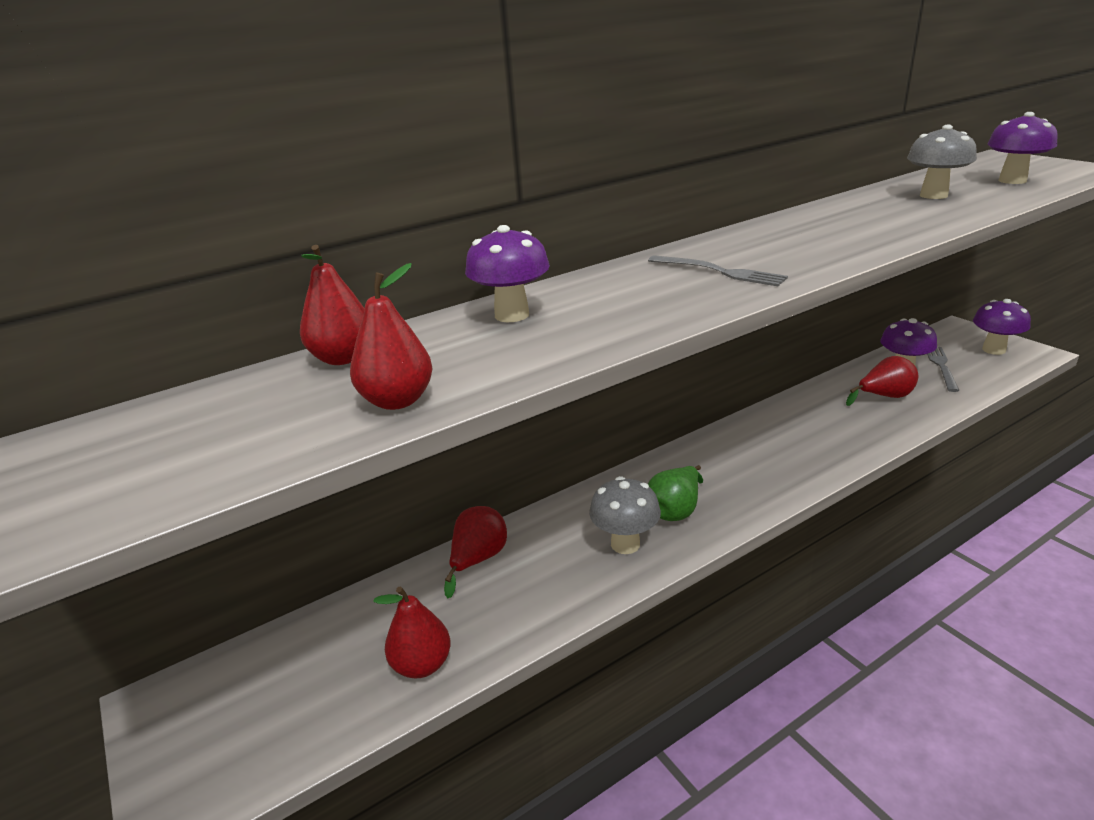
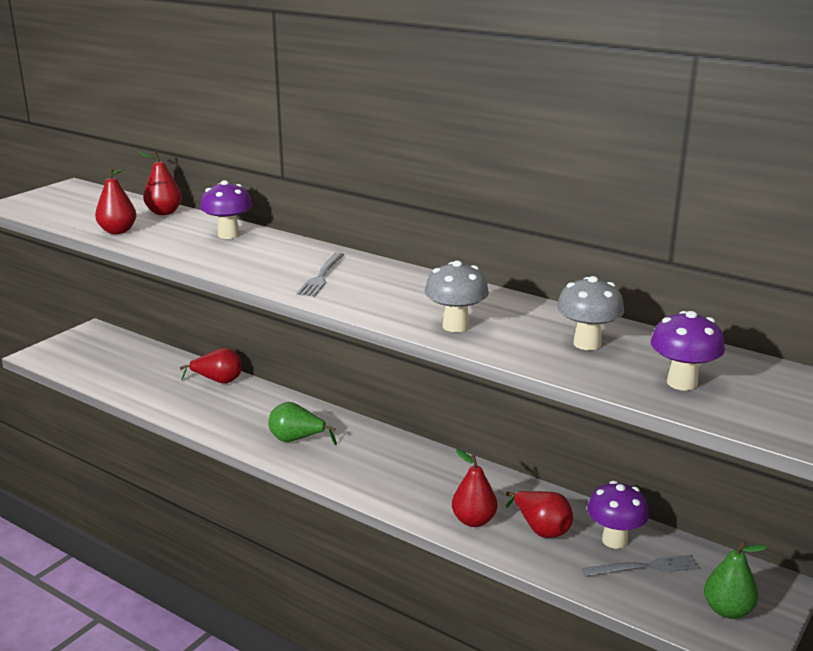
camera: 65 degrees right, 5 degrees down
(422, 664) = (128, 385): red pear -> red pear (473, 520)
(625, 544) = (250, 426): grey mushroom -> grey mushroom (455, 326)
(993, 350) = (727, 610): purple mushroom -> green pear

